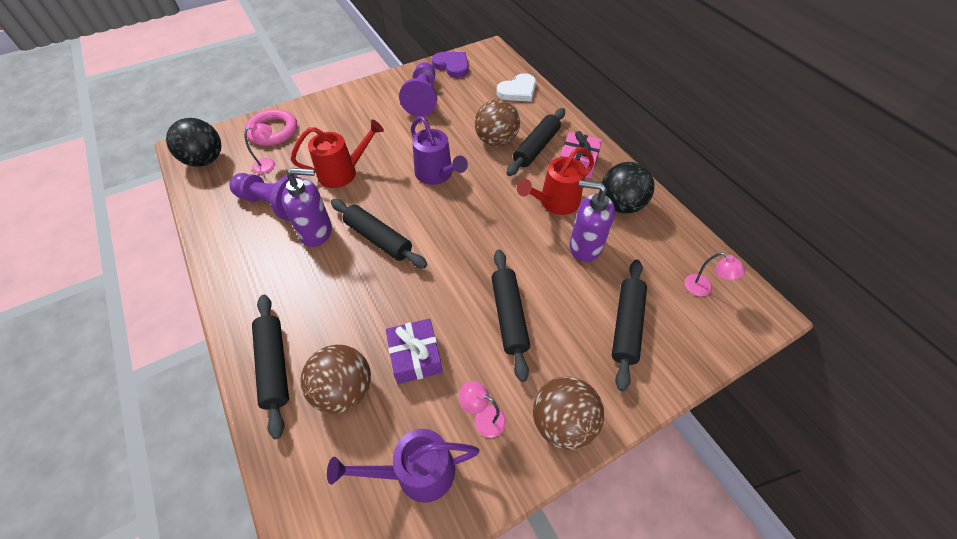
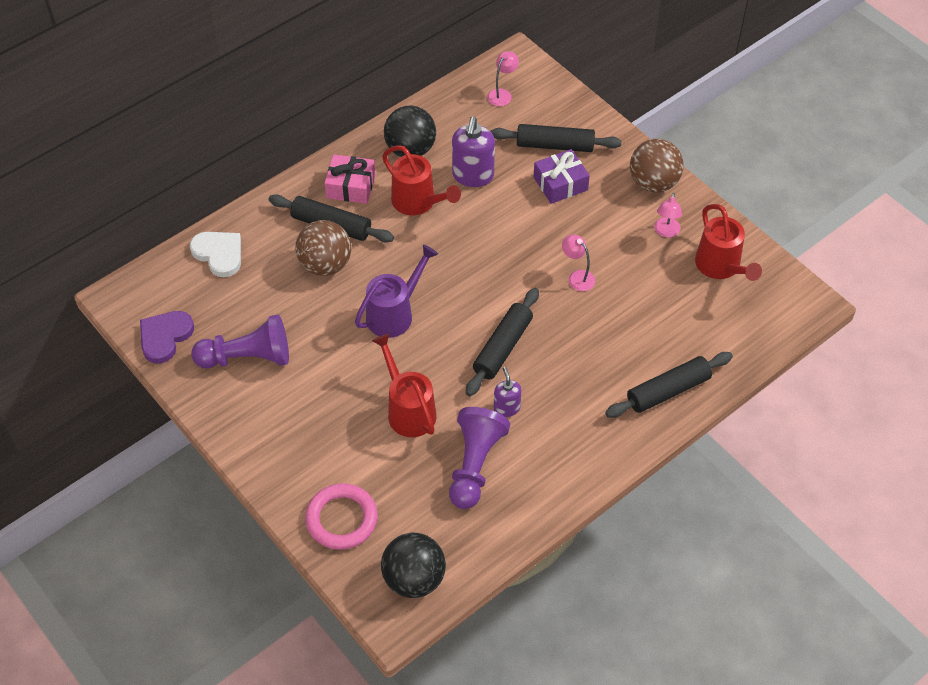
camera: 100 degrees left, 0 degrees up
(269, 164) = (408, 498): pink lamp -> pink lamp (577, 277)
(316, 232) = (506, 408): purple soap dispenser -> purple soap dispenser, size x0.58
(344, 390) = (673, 331): brown ball -> none
(415, 356) = (627, 287): purple gift -> purple gift (560, 184)
(416, 473) = (721, 267): purple watering can -> red watering can
(509, 316) = (567, 226): black rolling pin -> none

